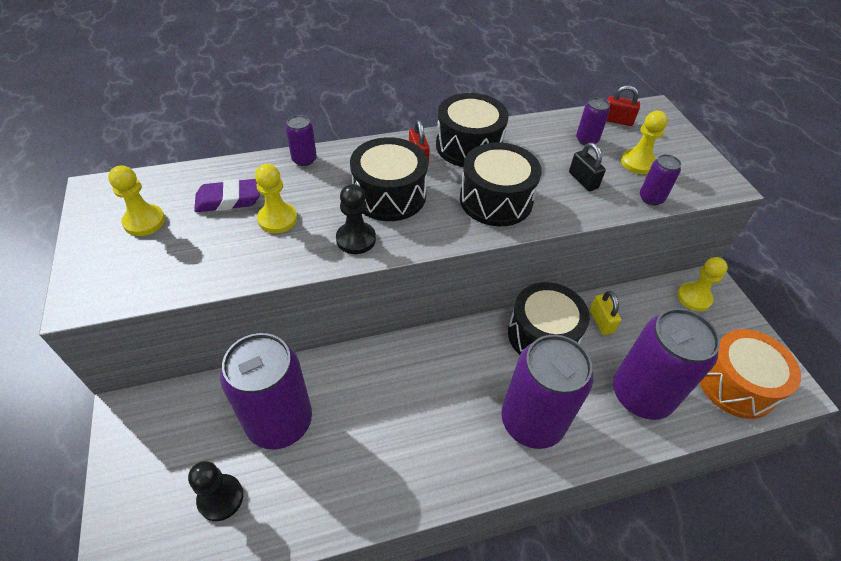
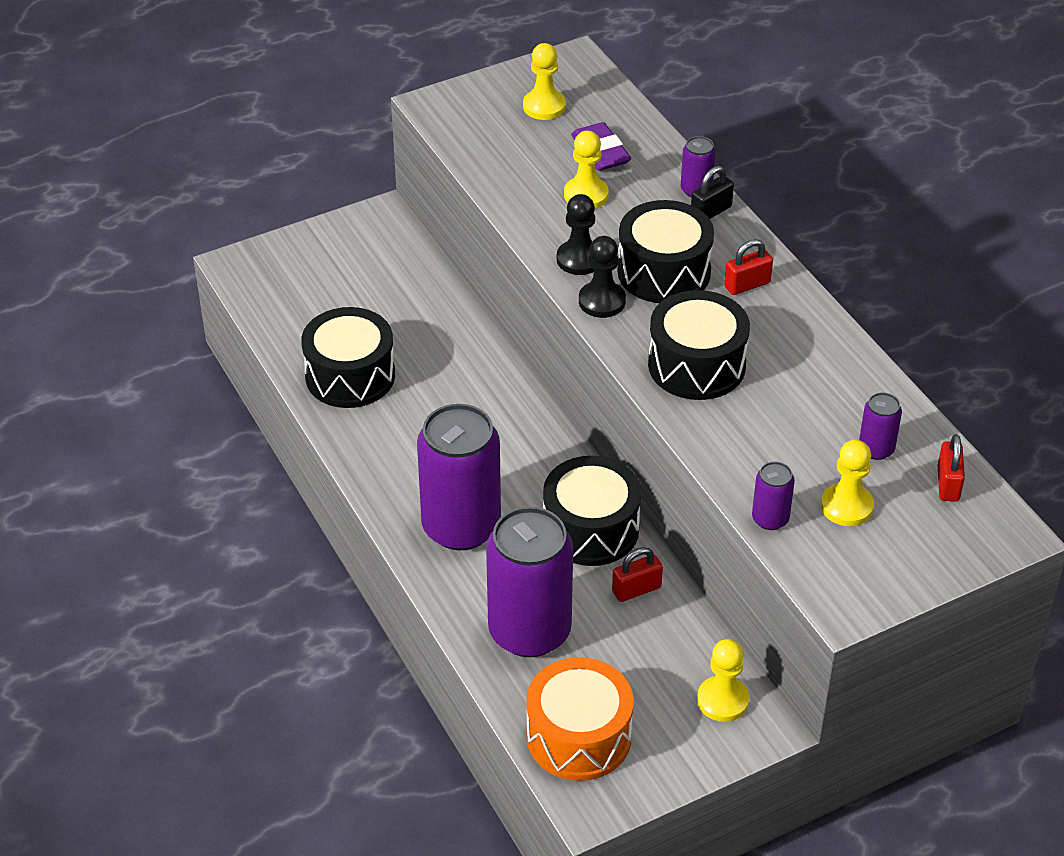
camera: 80 degrees right, 5 degrees down
(220, 498) = (315, 305): black pawn -> black pawn (602, 301)
(279, 421) = (403, 323): purple can -> none
(469, 146) = (797, 328): black drum -> black drum (350, 376)
(583, 180) = (776, 447): black padlock -> black padlock (711, 212)
(601, 321) = (636, 589): yellow padlock -> red padlock

